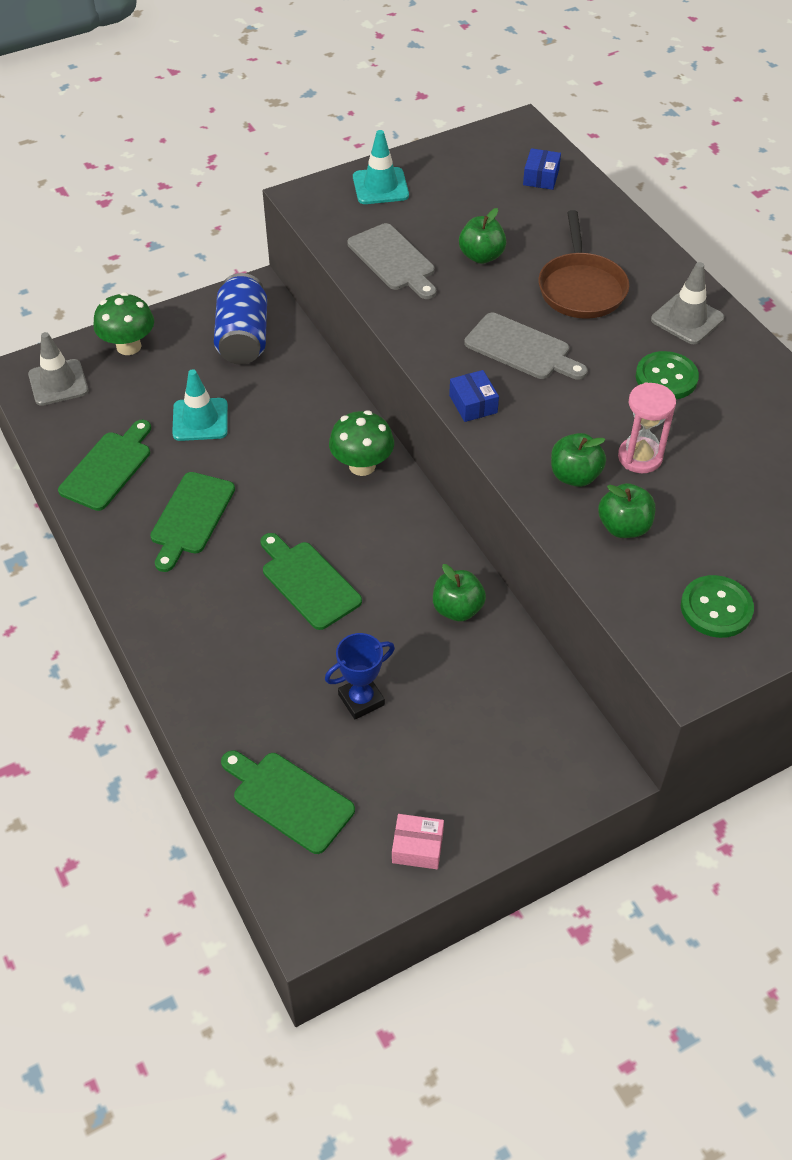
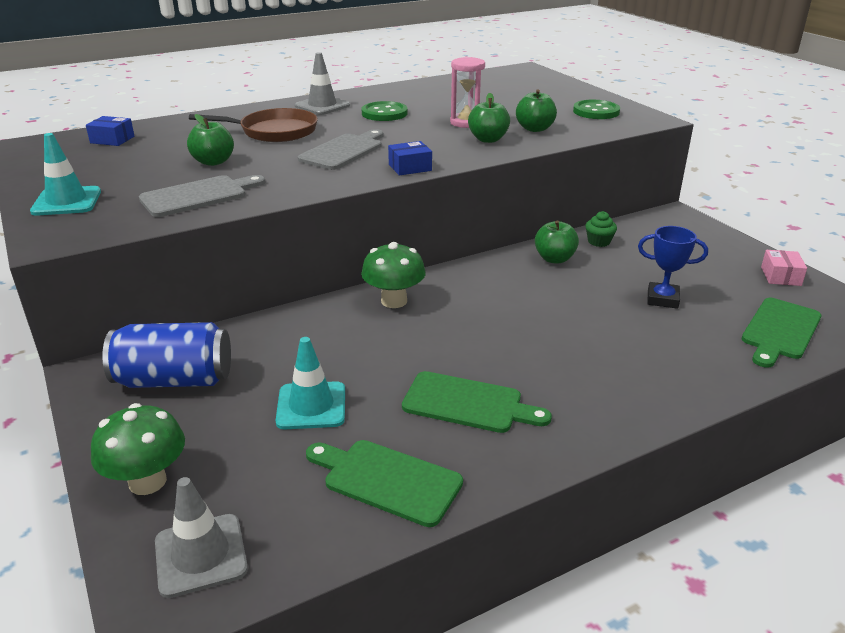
camera: 90 degrees left, 20 degrees down
(308, 582) = (543, 327): green cutting board -> none
(361, 699) = (662, 299): blue trophy -> blue trophy turned 45 degrees counterclockwise
(507, 661) = (599, 242): none -> green cupcake

